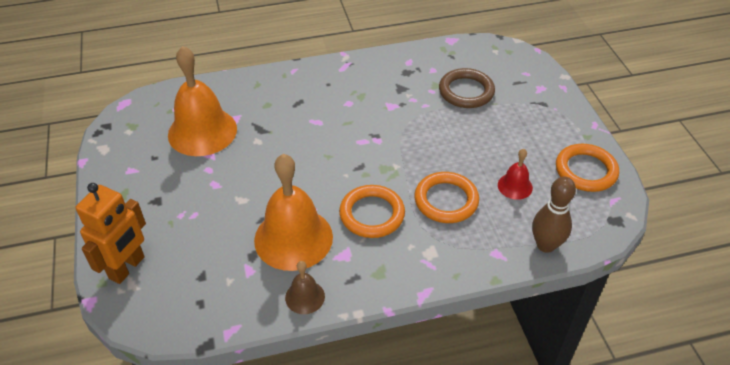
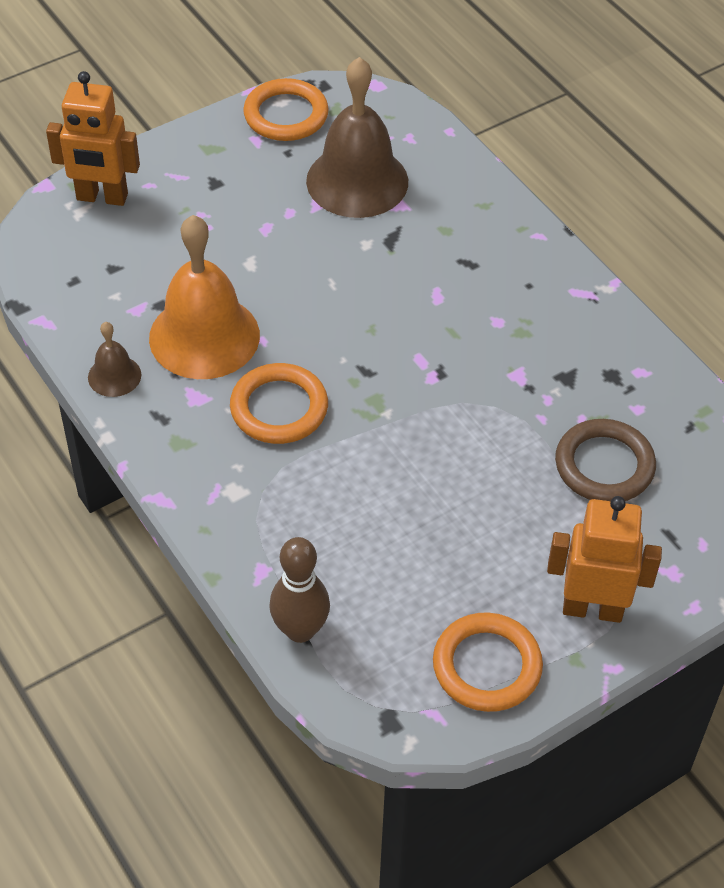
camera: 70 degrees right, 5 degrees up
(202, 131) = (357, 181): orange bell -> brown bell
(446, 200) = (341, 489): orange ring -> orange ring (286, 115)
(515, 186) = (408, 571): red bell -> none
(557, 121) = (592, 608): none -> orange robot

